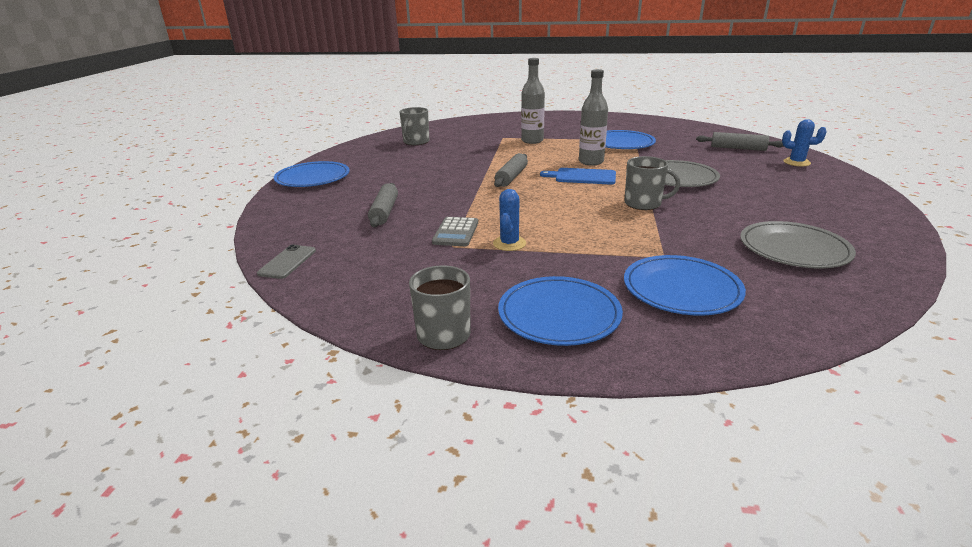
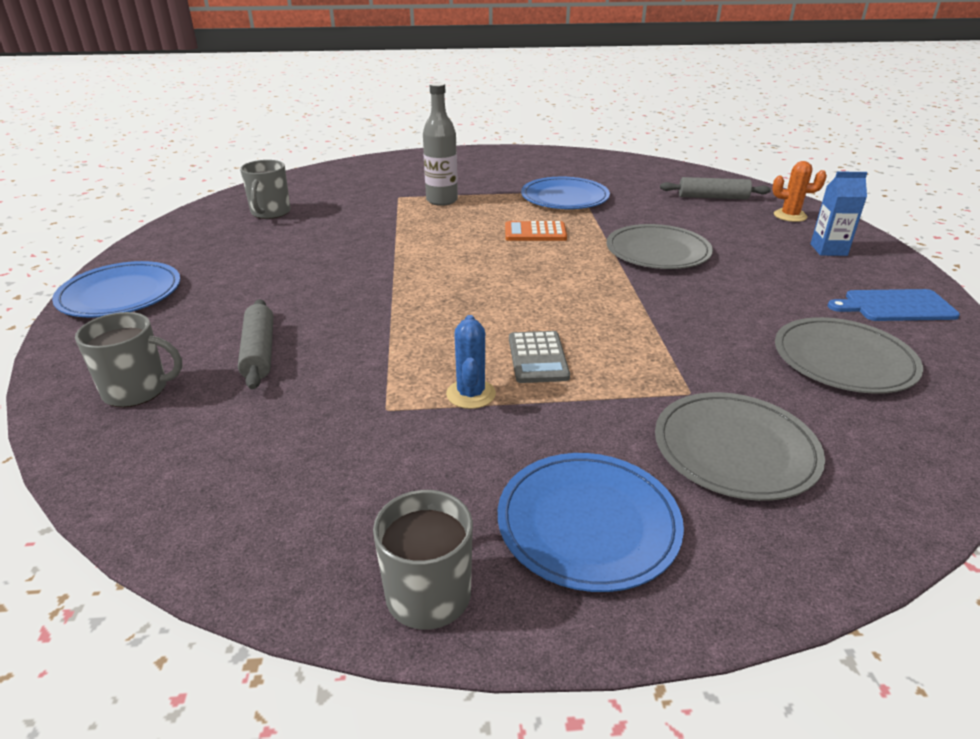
camera: 15 degrees left, 5 degrees up
(287, 262) = (120, 476): grey phone -> none
(455, 232) = (383, 381): grey calculator -> grey calculator (537, 358)
(511, 177) = (433, 268): grey rolling pin -> none
(582, 177) = (533, 259): blue cutting board -> blue cutting board (895, 306)
(591, 162) = (535, 232): grey bottle -> orange calculator
(644, 204) = (630, 301): grey mug -> grey mug (137, 390)
(681, 289) = (735, 450): blue plate -> grey plate
(796, 162) = (790, 216): blue cactus -> orange cactus
(818, 184) = (828, 250): none -> blue carton

